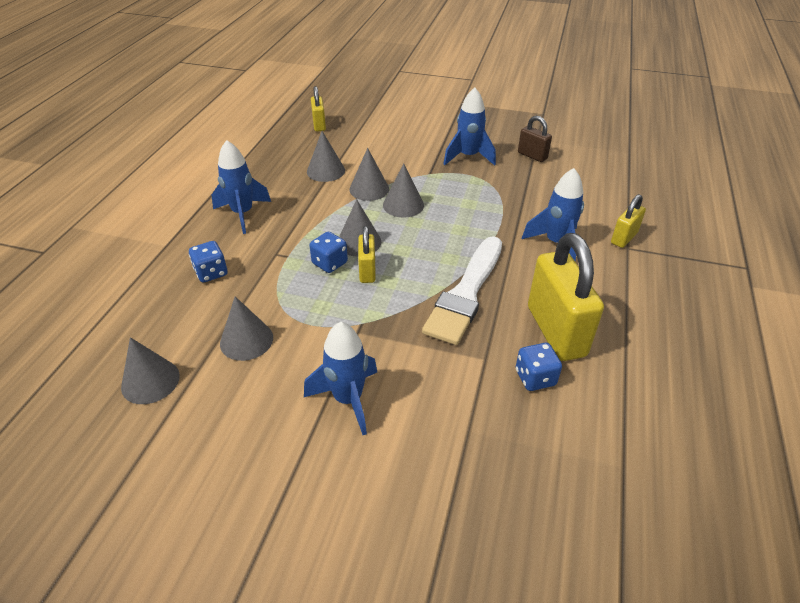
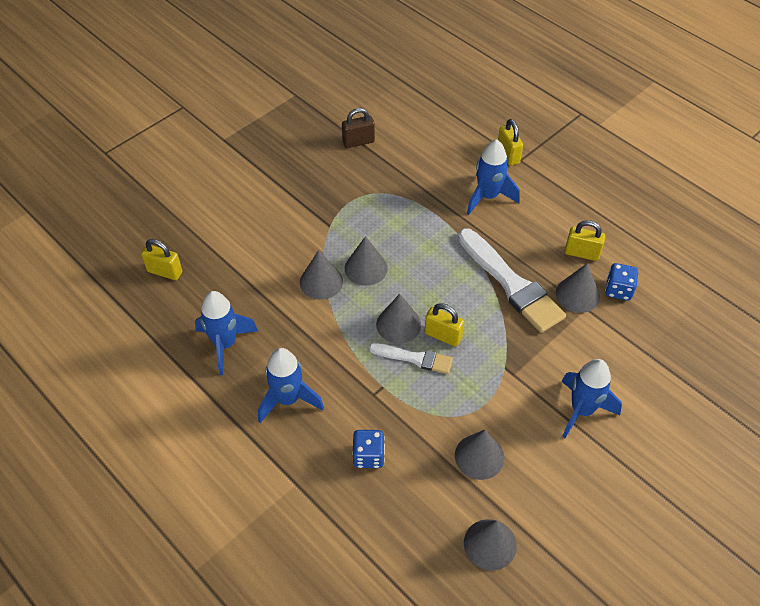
camera: 60 degrees left, 10 degrees up
(326, 171) = (262, 302): grey cone -> grey cone (577, 294)
(330, 263) = (414, 358): blue dice -> white brush
(468, 157) = (325, 185): blue rocket -> blue rocket (225, 344)
(556, 331) = (581, 253): yellow padlock -> yellow padlock, size x0.51

